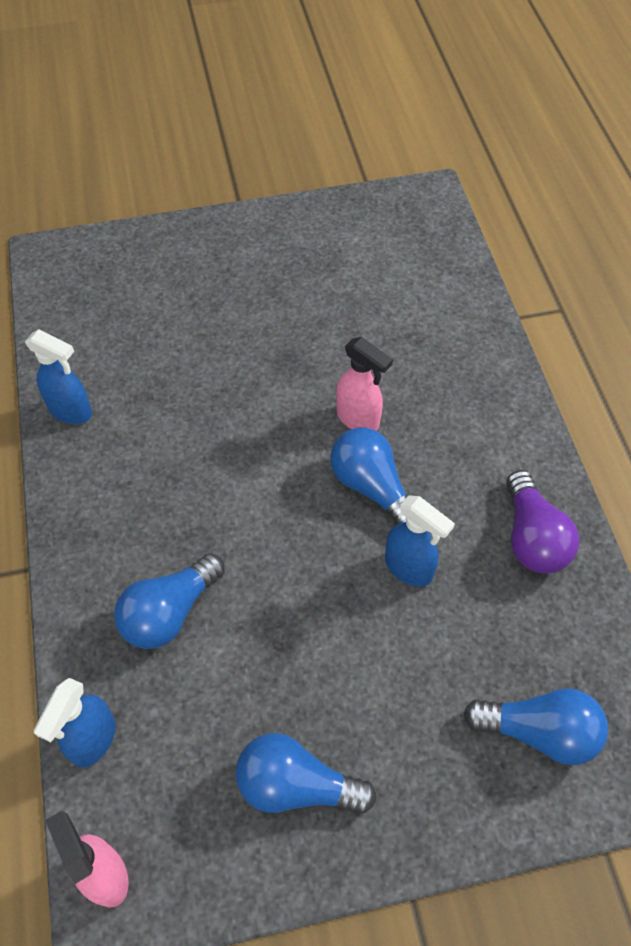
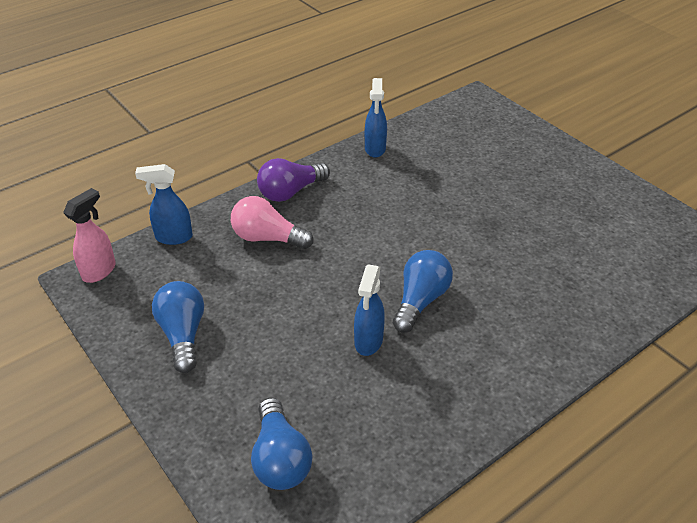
camera: 65 degrees right, 15 degrees down
(170, 612) = (267, 238): blue light bulb -> pink light bulb
(358, 419) = (471, 275): pink spray bottle -> none
(532, 537) = (443, 408): purple light bulb -> purple light bulb (290, 192)

